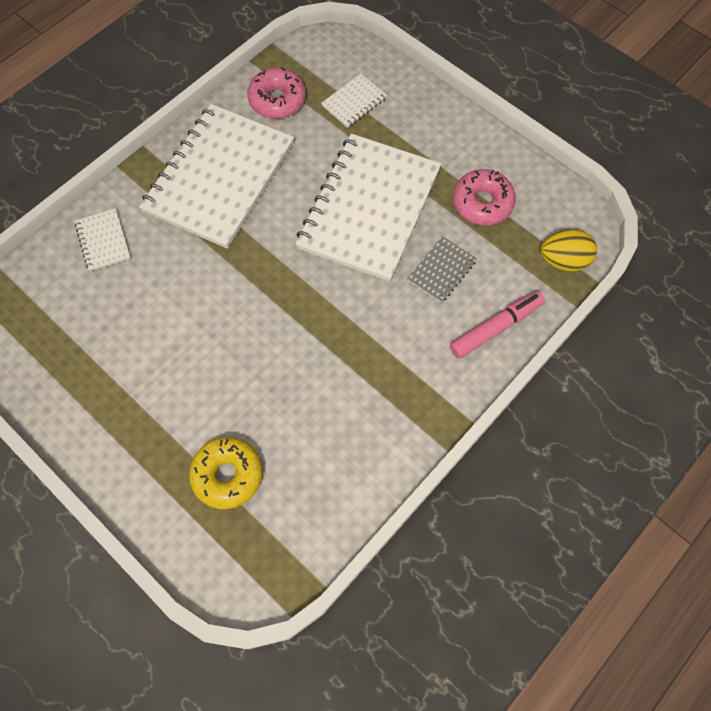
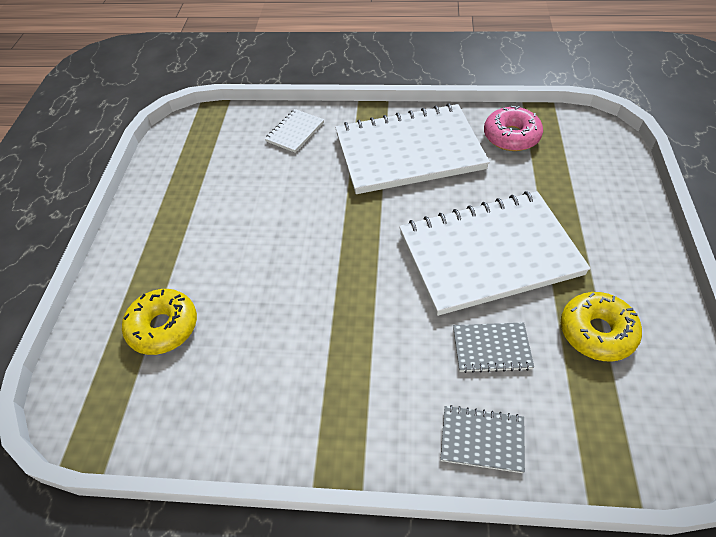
camera: 55 degrees right, 15 degrees down
(354, 102) = (571, 178): white notebook -> none
(482, 203) = (596, 332): pink donut -> yellow donut
(495, 328) = (482, 439): pink marker -> grey notebook
(563, 260) = (624, 452): yellow egg -> none

